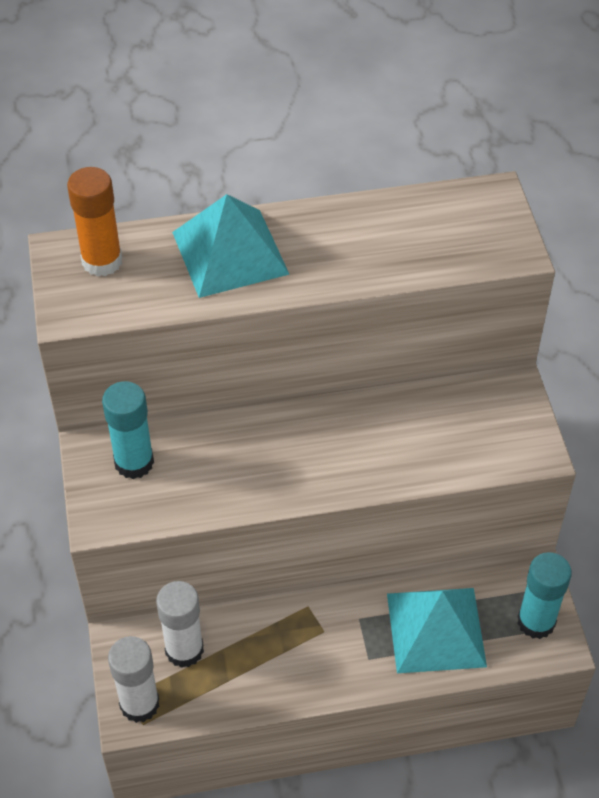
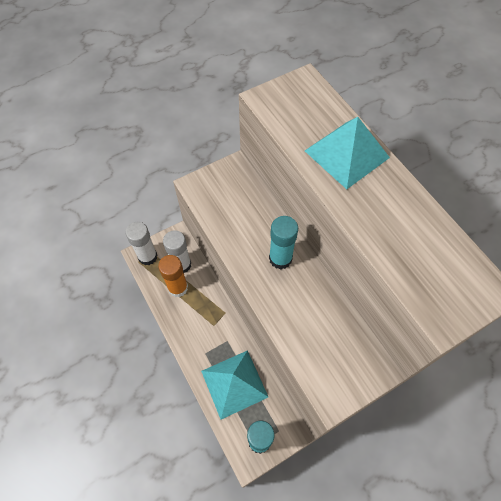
camera: 70 degrees right, 10 degrees up
(102, 261) = (307, 99): orange glue stick -> orange glue stick (178, 288)
(134, 462) = (234, 187): turquoise glue stick -> turquoise glue stick (280, 258)

